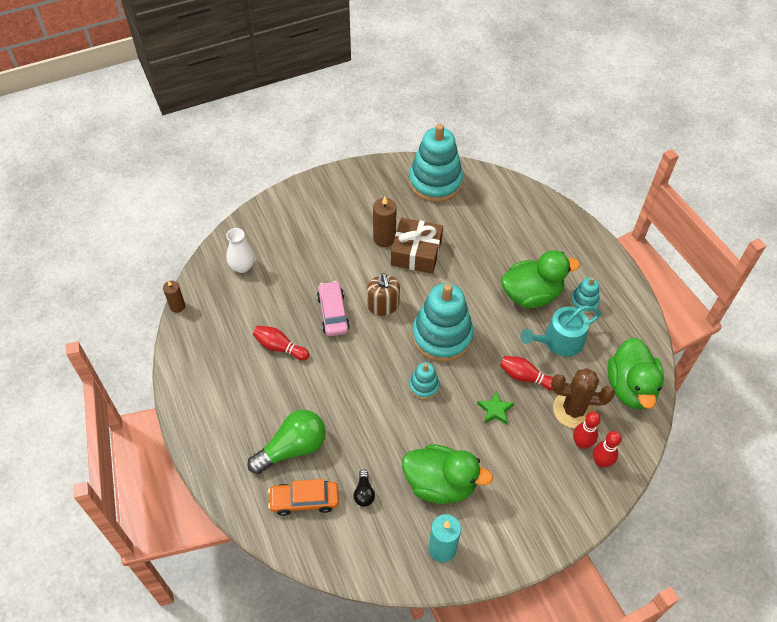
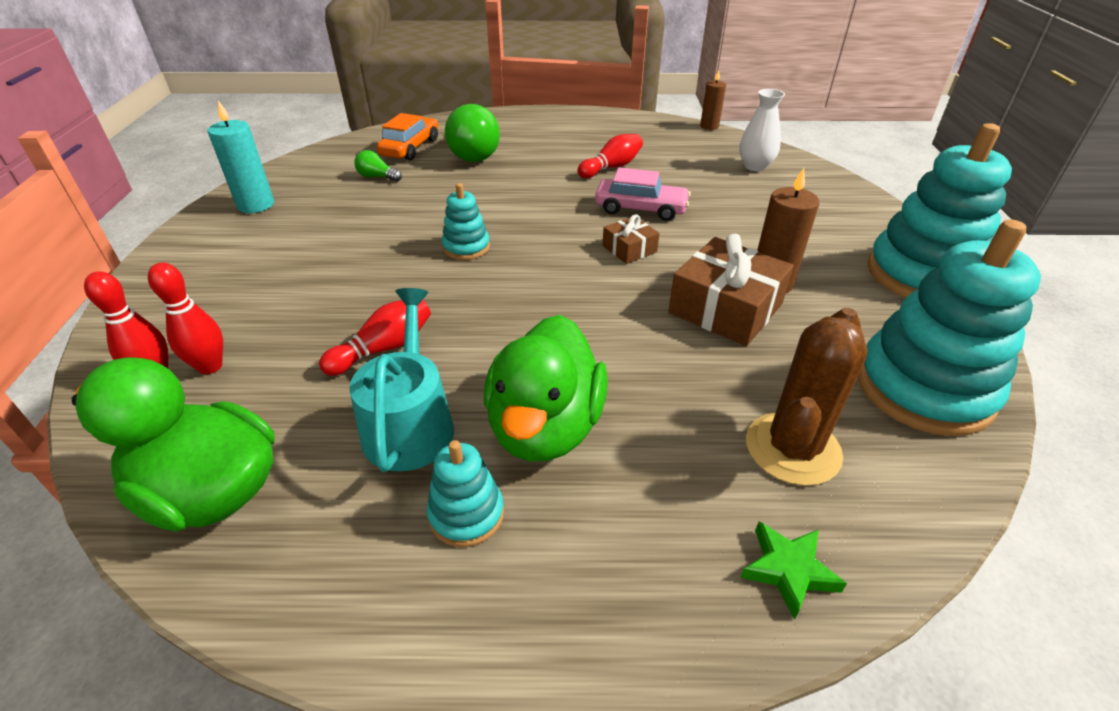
camera: 115 degrees right, 15 degrees down
(364, 493) = (377, 177): black light bulb -> green light bulb
(383, 305) = (629, 249): brown soap dispenser -> brown gift
(440, 484) = (325, 223): green duck -> none
(442, 336) = (534, 286): turquoise stacking toy -> turquoise stacking toy (921, 275)
(495, 410) = (365, 296): green star -> green star (788, 570)
(573, 410) = (269, 382): brown cactus -> brown cactus (792, 448)

